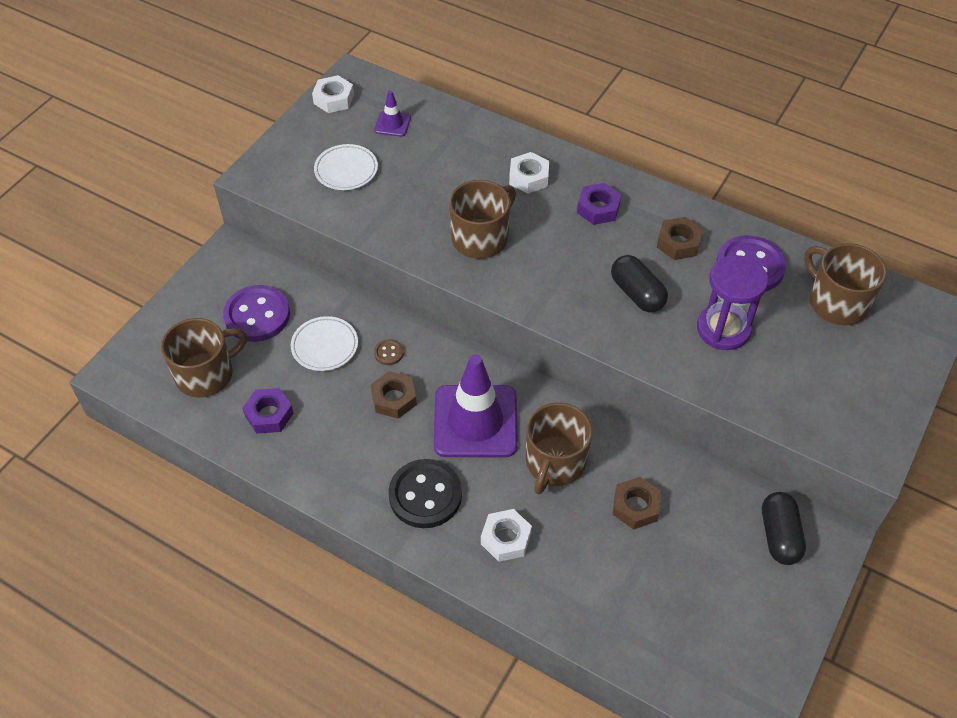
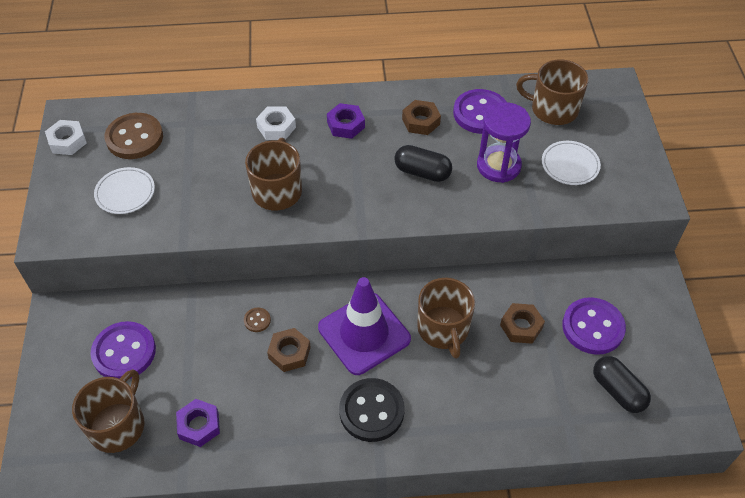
camera: 35 degrees left, 0 degrees up
(325, 346) = (201, 344): white plate -> white plate (570, 165)
(392, 124) = (134, 138): purple traffic cone -> brown button
(506, 538) = (454, 405): white nut -> none
(712, 552) = (593, 327): none -> purple button
(779, 536) = (623, 289): black capsule -> black capsule (617, 391)

